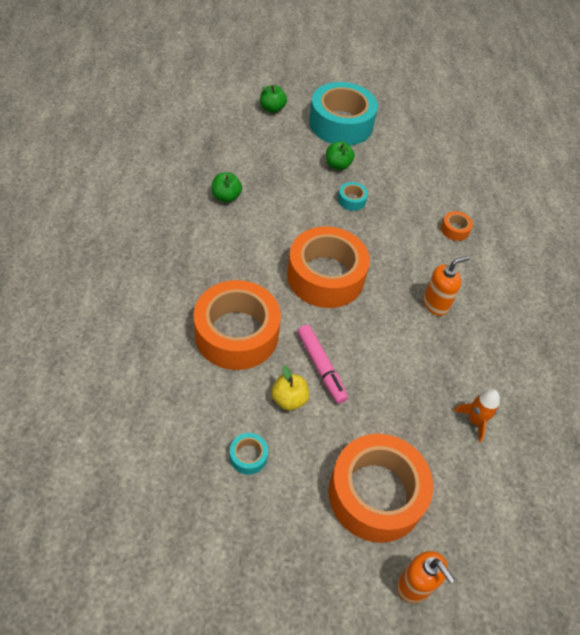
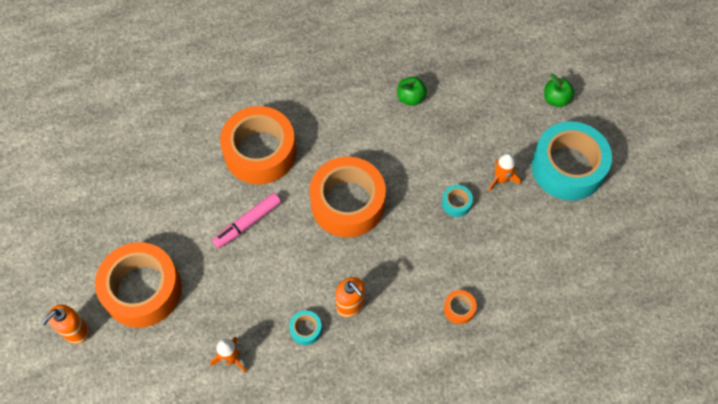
camera: 80 degrees right, 10 degrees up
(248, 456) = (152, 192): turquoise tape -> turquoise tape (306, 329)
(289, 399) = (209, 207): yellow apple -> none
(337, 165) = (501, 179): green apple -> orange rocket

